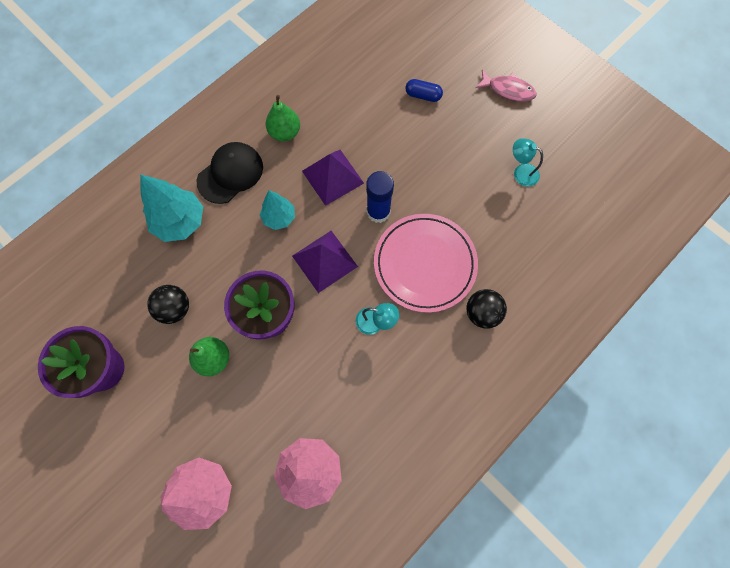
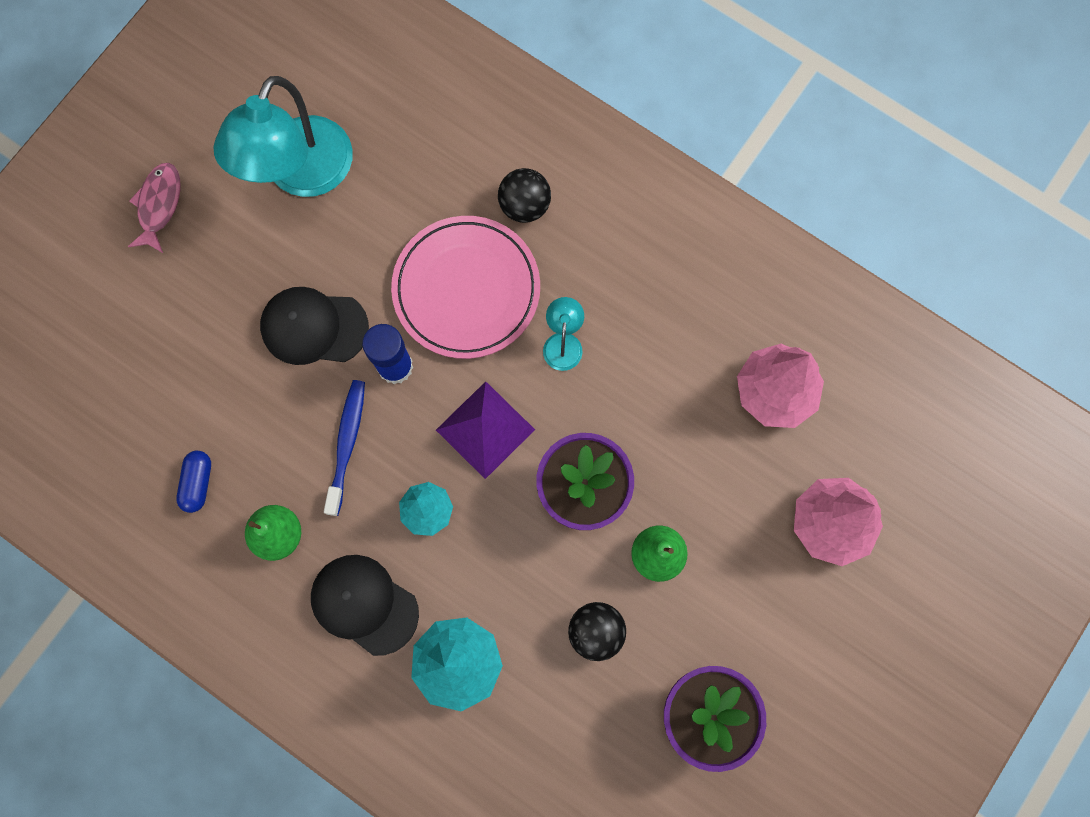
camera: 100 degrees left, 5 degrees up
(333, 177) = (347, 444): purple pyramid -> blue toothbrush
(413, 167) = (314, 327): none -> black cap
(423, 95) = (184, 331): blue capsule -> blue capsule (198, 483)
(521, 172) = (301, 174): turquoise lamp -> turquoise lamp, size x2.30

